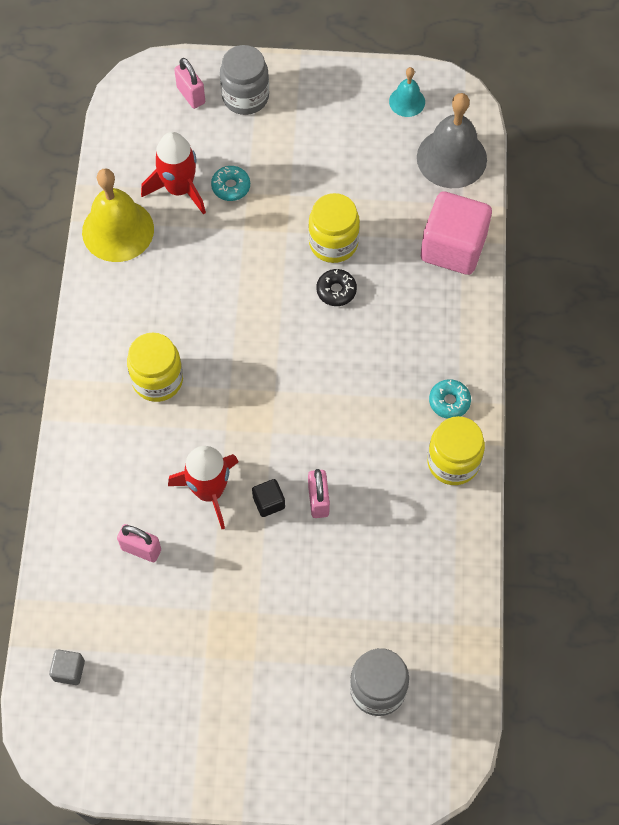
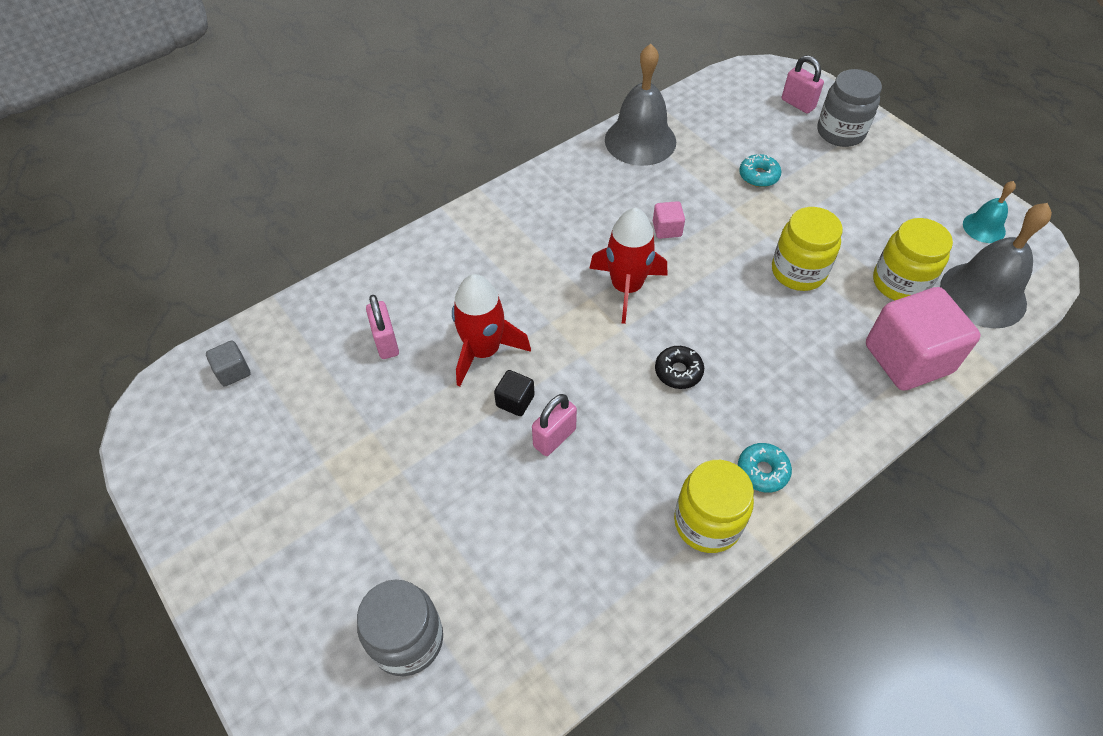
camera: 50 degrees right, 10 degrees down
(118, 230) = (640, 140): yellow bell -> grey bell
(157, 380) = (546, 248): yellow jar -> yellow jar (900, 283)
(179, 188) = (717, 149): red rocket -> red rocket (626, 287)
(191, 95) = (798, 104): pink padlock -> pink padlock turned 60 degrees counterclockwise
(219, 288) = (667, 229): none -> pink cube
(336, 290) = (760, 305): black donut -> black donut (678, 371)

